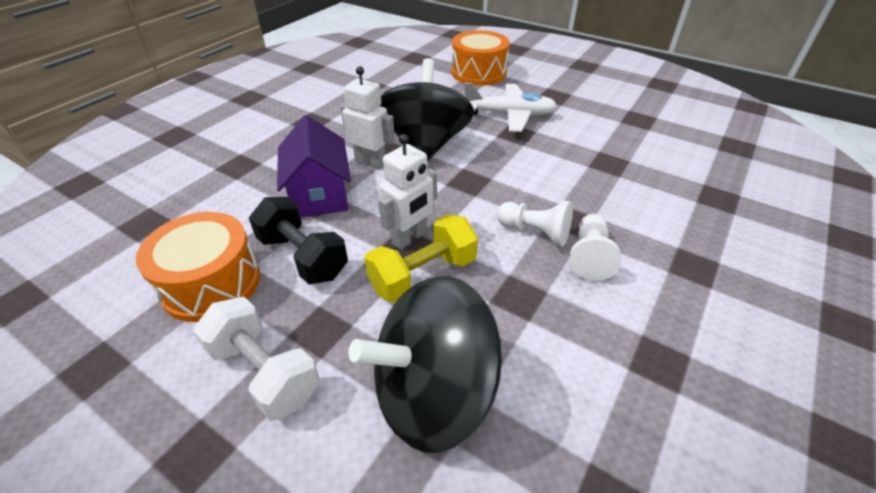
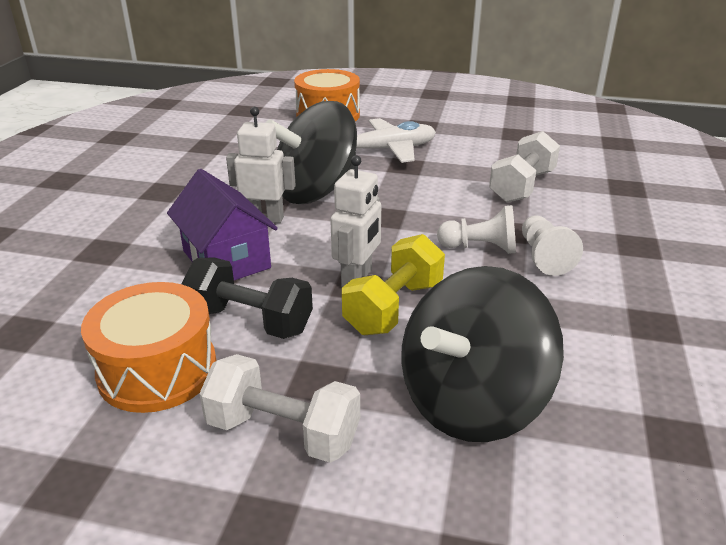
camera: 20 degrees left, 10 degrees down
(426, 145) = (316, 192): black spinning top -> black spinning top turned 105 degrees counterclockwise
(611, 176) = (522, 186): none -> white dumbbell

